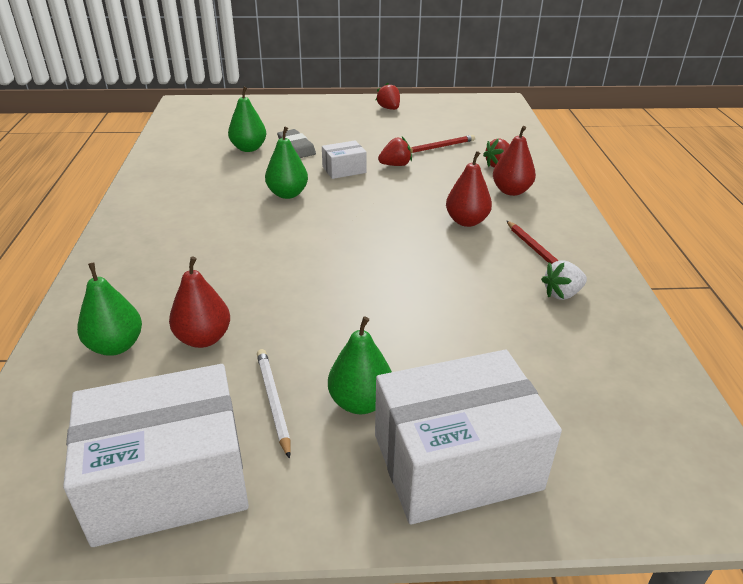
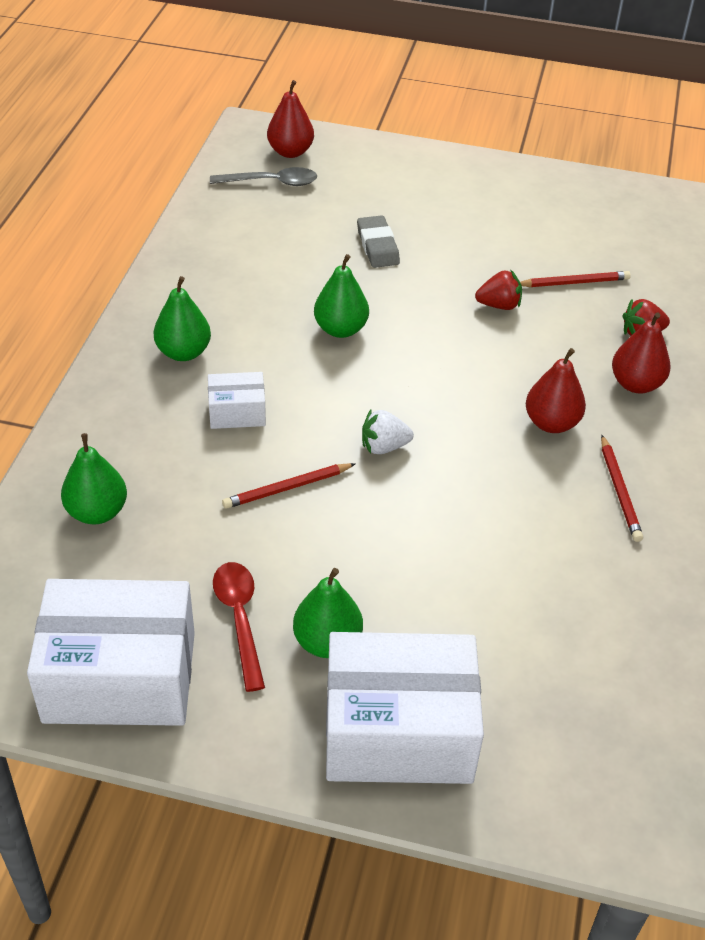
camera: 15 degrees right, 10 degrees up
(203, 338) = (188, 524): red pear -> red pear (290, 152)
(207, 126) = (271, 182): none -> grey spoon
(249, 148) = (314, 236): green pear -> green pear (183, 352)
(273, 401) = (239, 619): white pencil -> red spoon
(282, 297) = (287, 488): none -> red pencil
(344, 170) = (427, 300): white box -> white box (237, 412)
(389, 108) = (533, 191): red strawberry -> none
(562, 294) = (617, 560): white strawberry -> white strawberry (384, 446)

